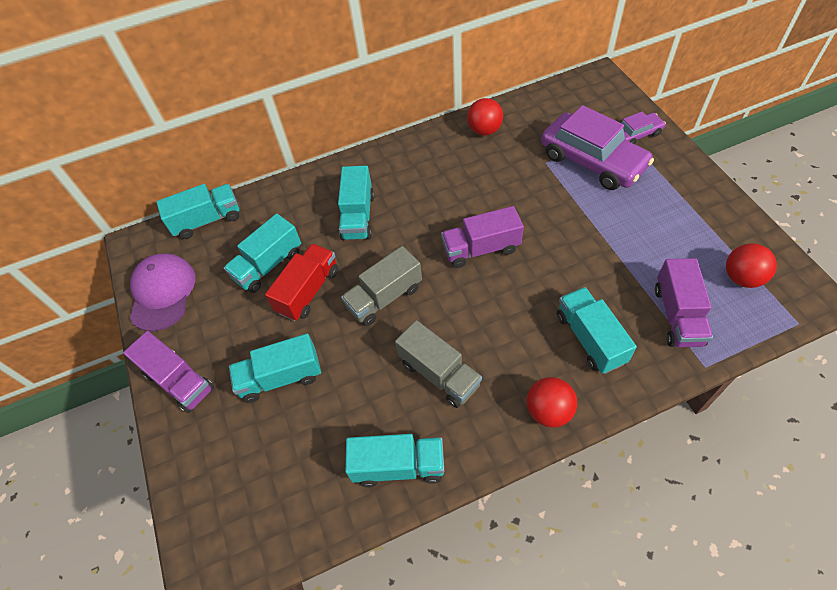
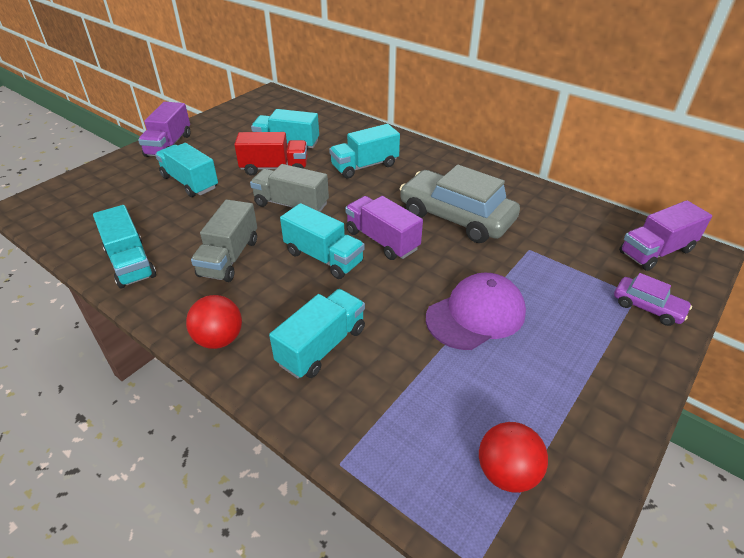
camera: 55 degrees right, 15 degrees down
(162, 293) = (237, 115): purple cap -> purple cap (476, 315)
(207, 220) = (309, 109): turquoise truck -> turquoise truck (323, 257)
(479, 186) = (456, 217): none -> grey car
(484, 130) = (529, 199): red ball -> none
(592, 161) = (567, 282): purple car -> none
(677, 315) = (399, 416): purple truck -> purple truck (656, 251)

